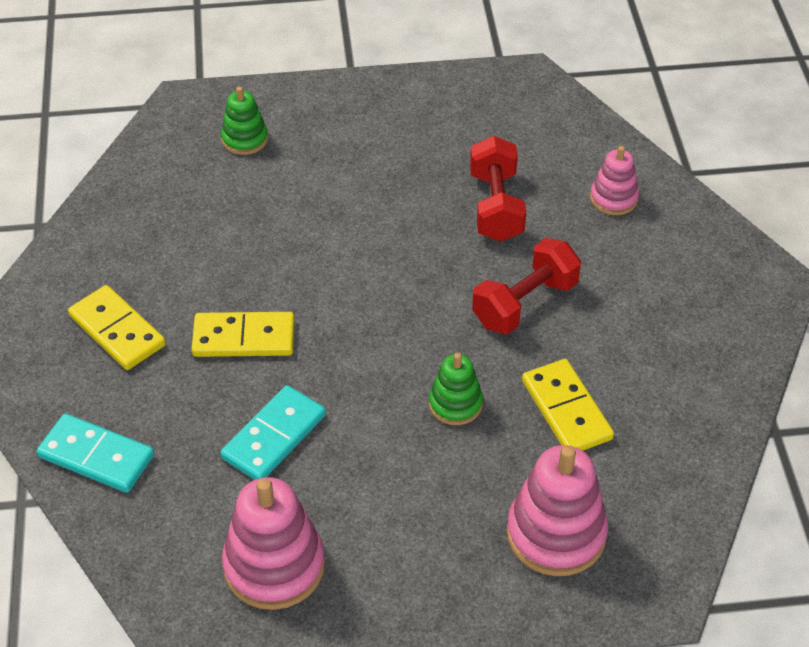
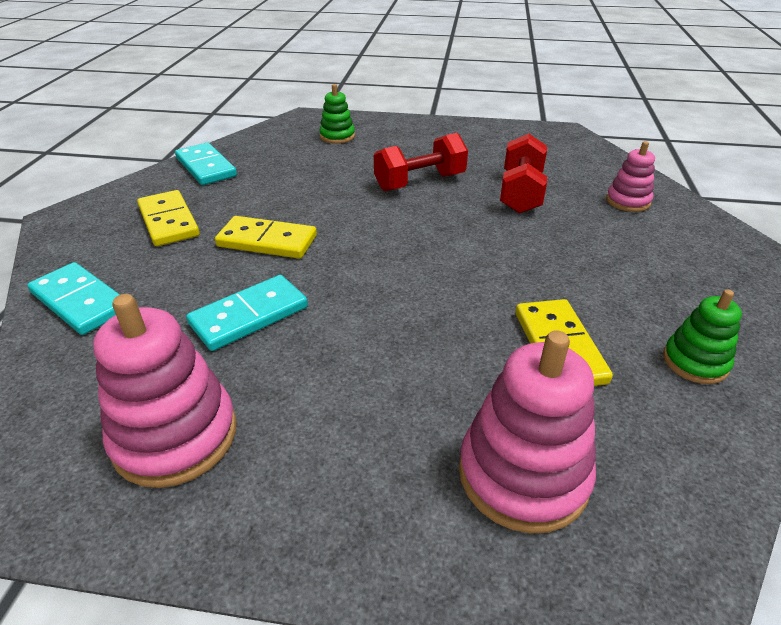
camera: 15 degrees right, 10 degrees down
(107, 231) = (206, 167): none -> turquoise domino
(455, 404) = (440, 321): green stacking toy -> green stacking toy (695, 362)
(525, 303) = (532, 256): red dumbbell -> red dumbbell (420, 182)

